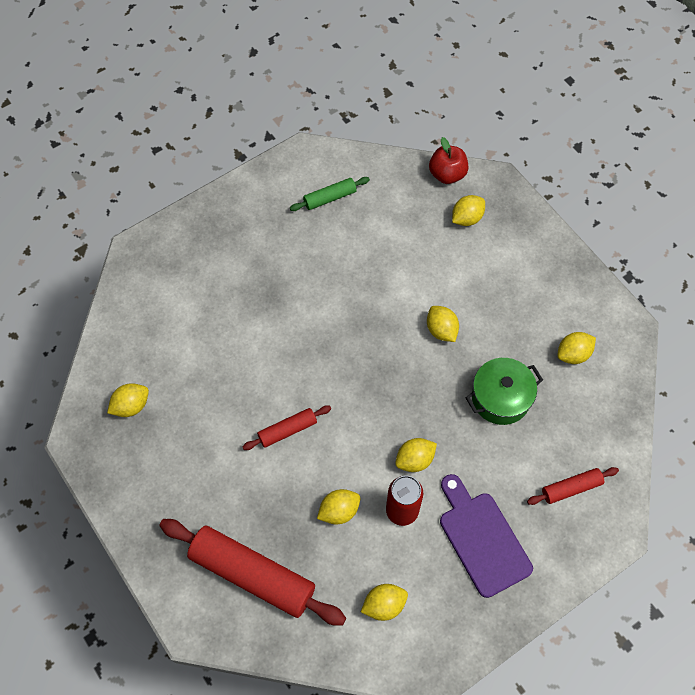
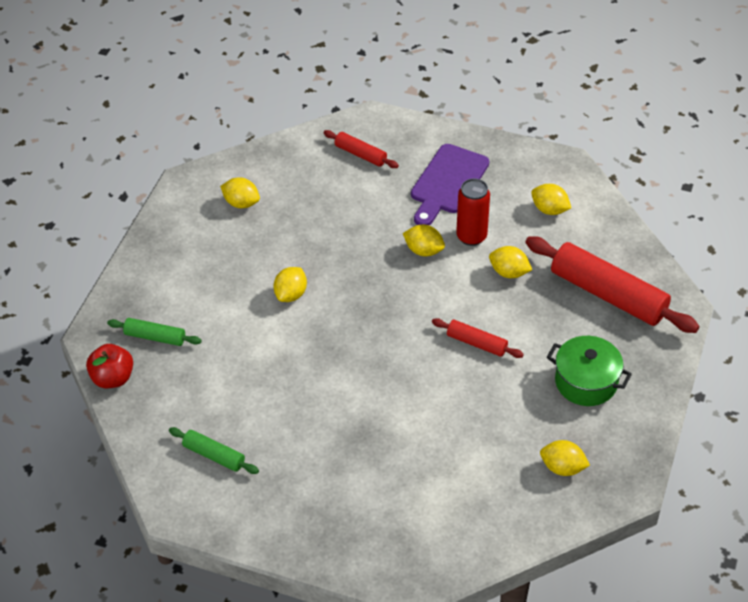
camera: 125 degrees left, 15 degrees down
(252, 575) = (608, 294): red rolling pin -> red rolling pin turned 45 degrees counterclockwise
(467, 218) = (155, 337): yellow lemon -> green rolling pin
(500, 398) = (322, 227): green pot -> green pot (586, 382)

